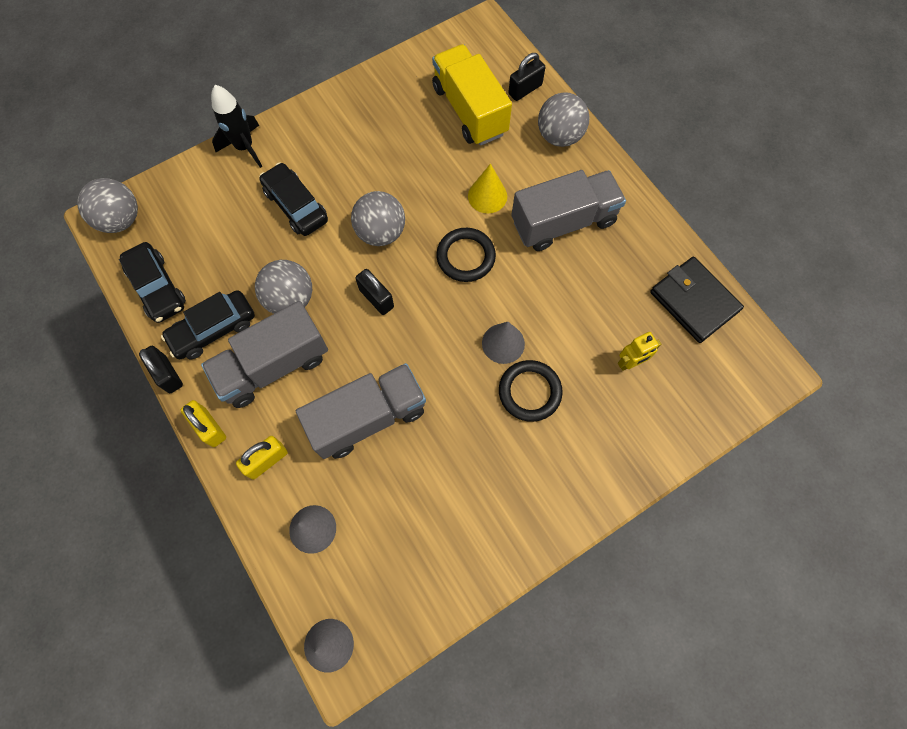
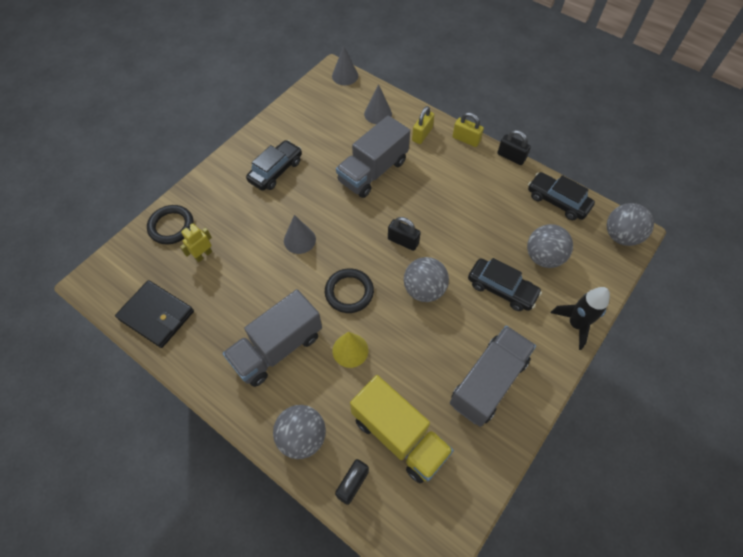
camera: 160 degrees right, 10 degrees down
(213, 329) = (501, 188): black car -> black car (276, 171)
(273, 365) = (448, 181): grey truck -> grey truck (488, 382)
(290, 299) = (463, 222): grey ball -> grey ball (543, 257)
(529, 392) = (272, 216): black ring -> black ring (171, 226)

